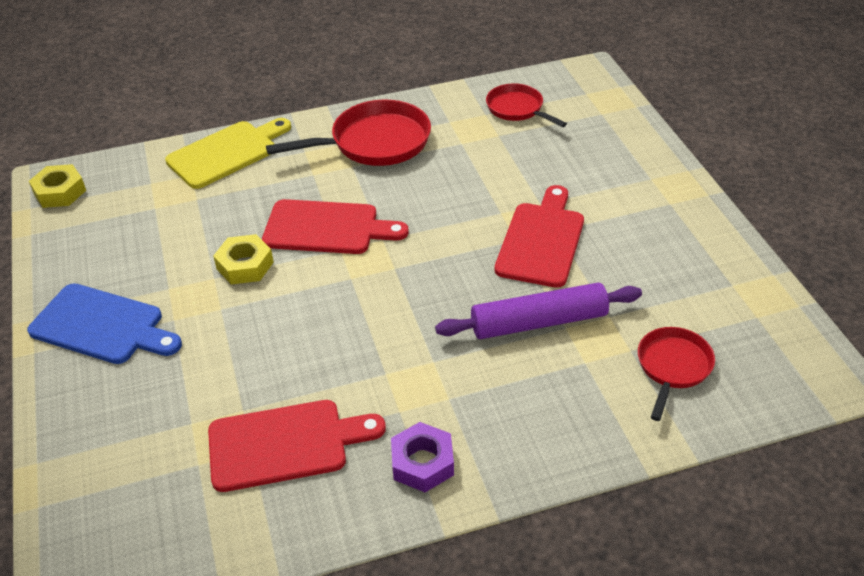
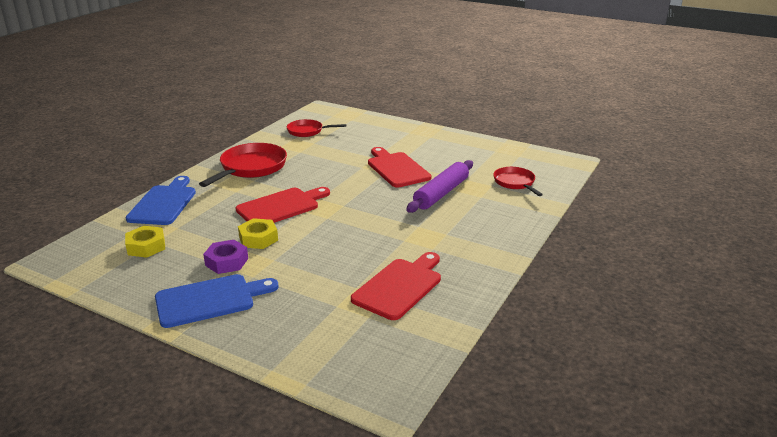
camera: 45 degrees left, 15 degrees down
(60, 192) = (67, 263): yellow nut -> yellow nut (146, 246)
(227, 153) = (164, 203): yellow cutting board -> blue cutting board
(422, 463) = (472, 258): purple nut -> purple nut (227, 262)

